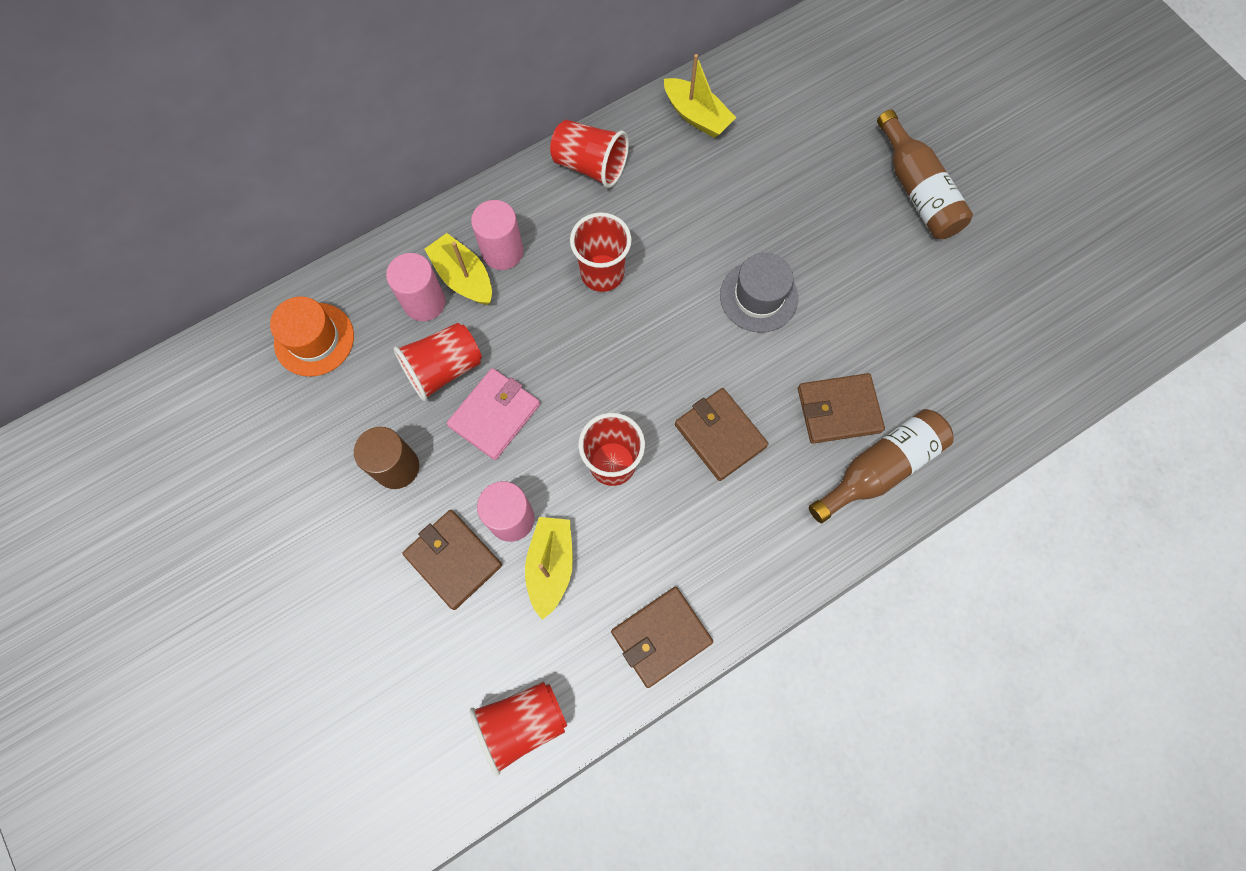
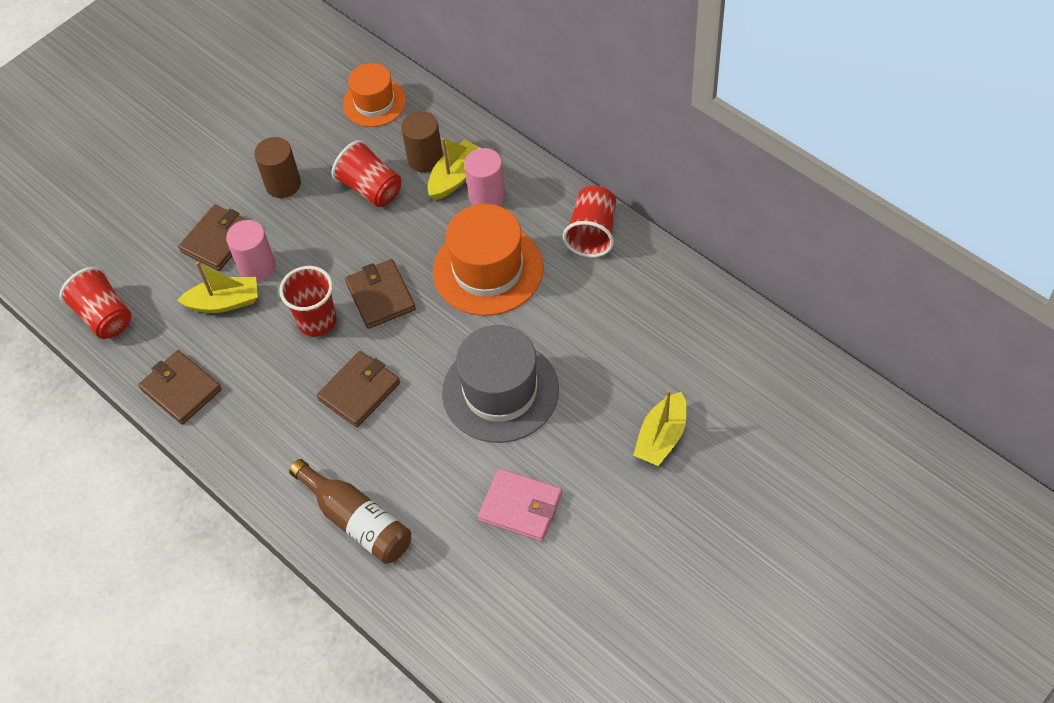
camera: 80 degrees right, 15 degrees down
(424, 302) = (425, 159): pink cylinder -> brown cylinder
(494, 415) = (340, 232): pink wallet -> pink wallet (520, 507)
(602, 273) = (488, 269): red cup -> orange hat
(696, 116) = (676, 299): yellow boat -> yellow boat (661, 437)
(758, 297) = (500, 391): grey hat -> grey hat, size x1.59
(838, 410) = (405, 477): brown wallet -> brown wallet (380, 296)
(916, 190) = (660, 501): brown bottle -> none

